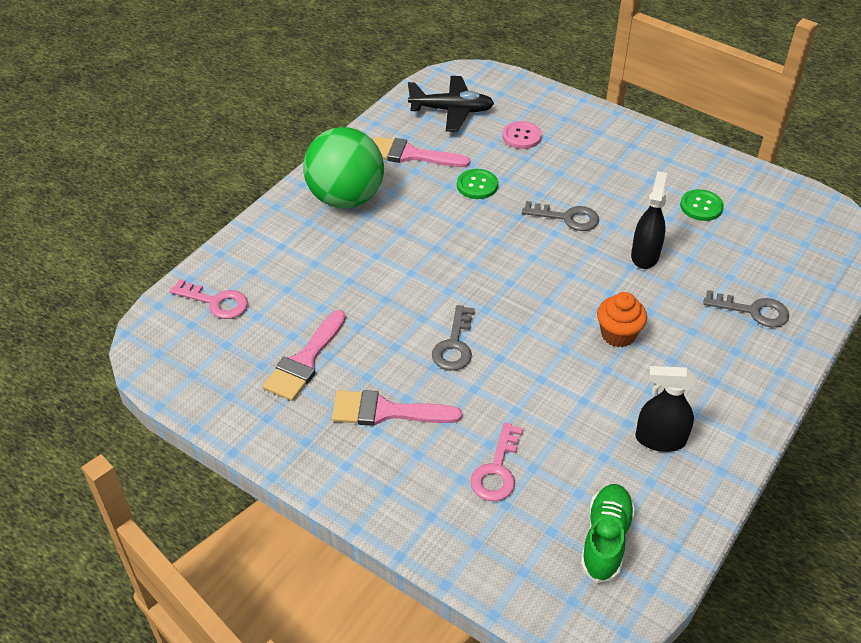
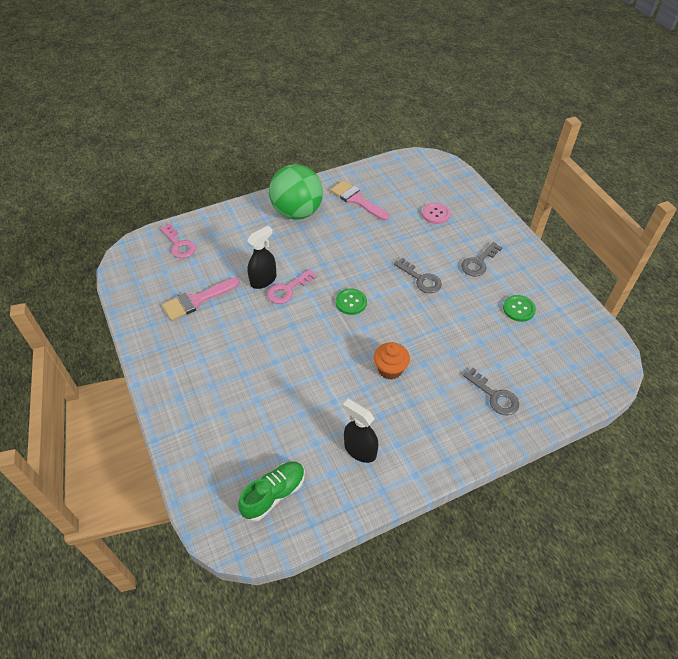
camera: 30 degrees right, 5 degrees up
(386, 411) = (215, 351): pink brush -> none
(452, 111) = (405, 181): black plane -> none
(454, 345) = (286, 329): grey key -> grey key (478, 263)
(477, 185) = (381, 235): green button -> green button (351, 302)
(497, 470) = (247, 418): pink key -> pink key (288, 289)
(645, 255) = (451, 325): black spray bottle -> black spray bottle (263, 280)

